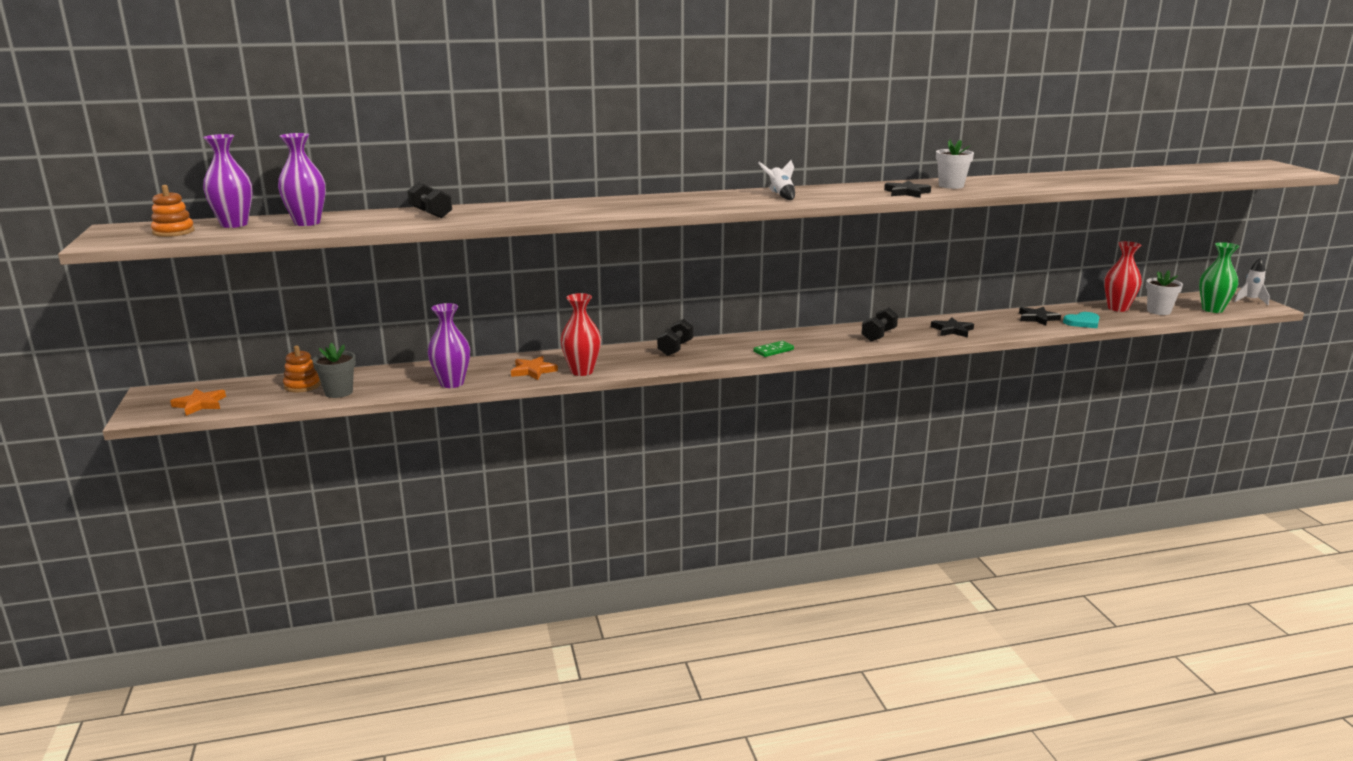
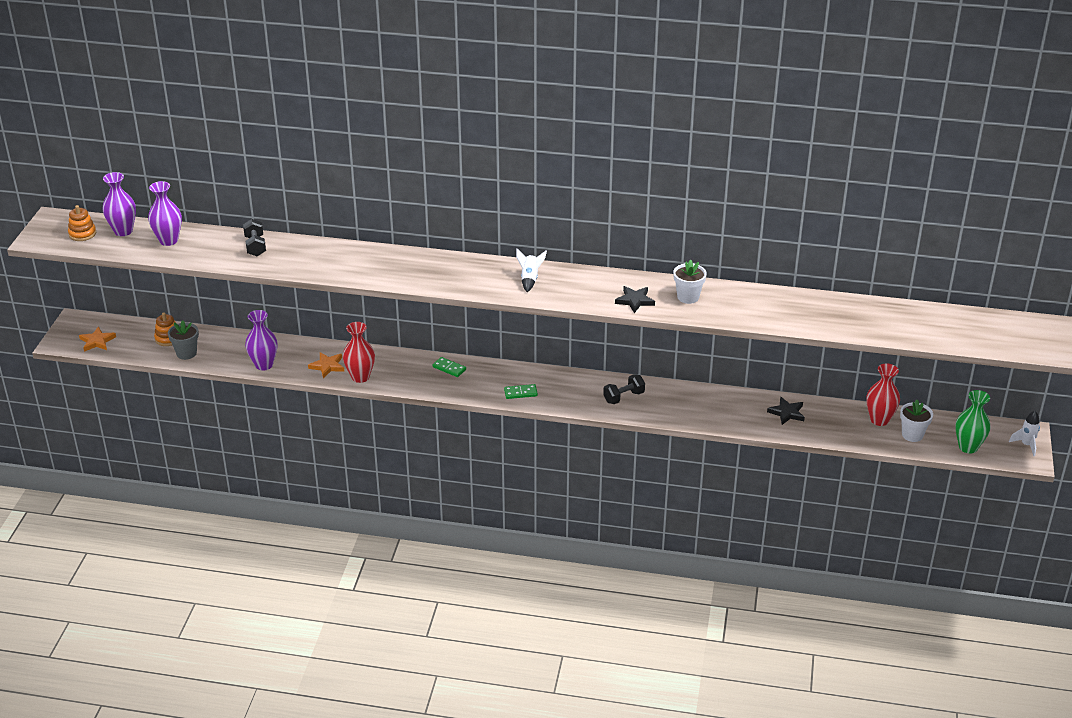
camera: 25 degrees right, 15 degrees up
(675, 348) = (449, 368): black dumbbell -> green domino
(952, 330) = (692, 408): black star -> none
(1083, 322) = (820, 430): turquoise heart -> none

